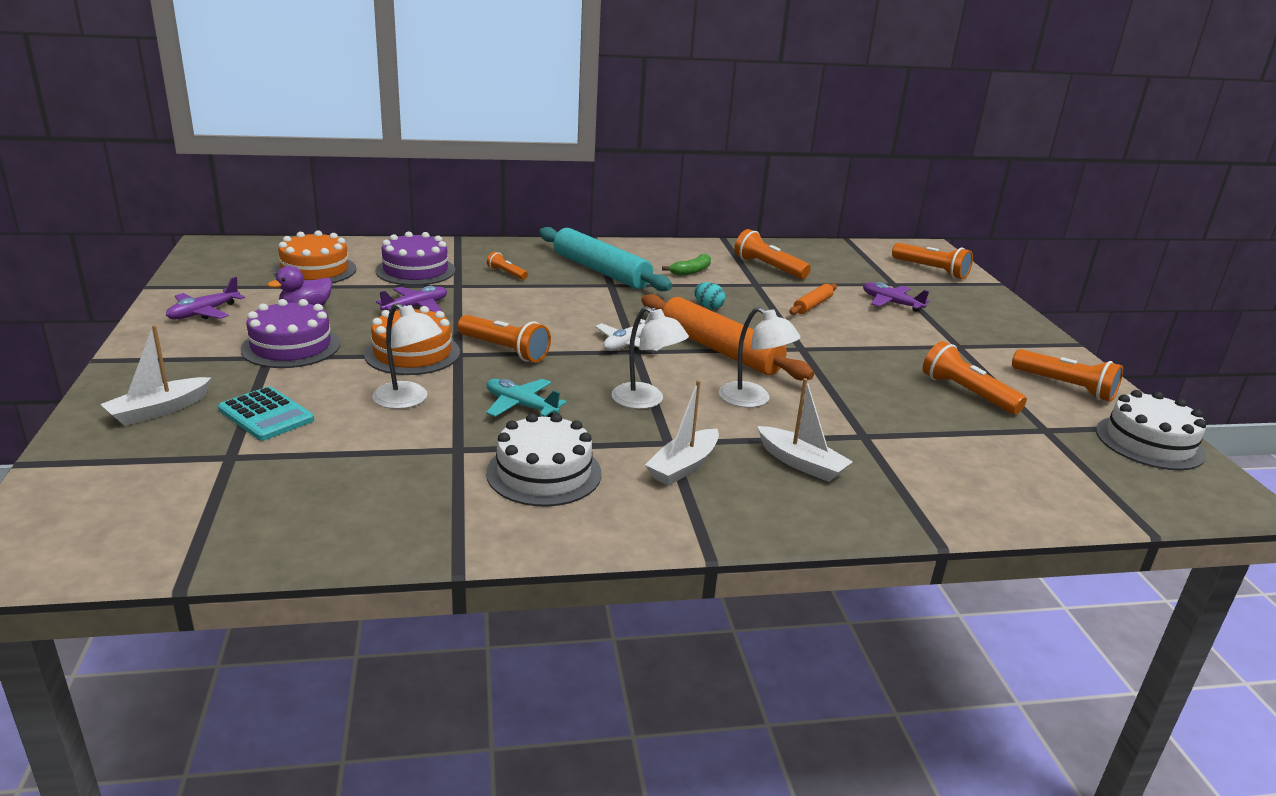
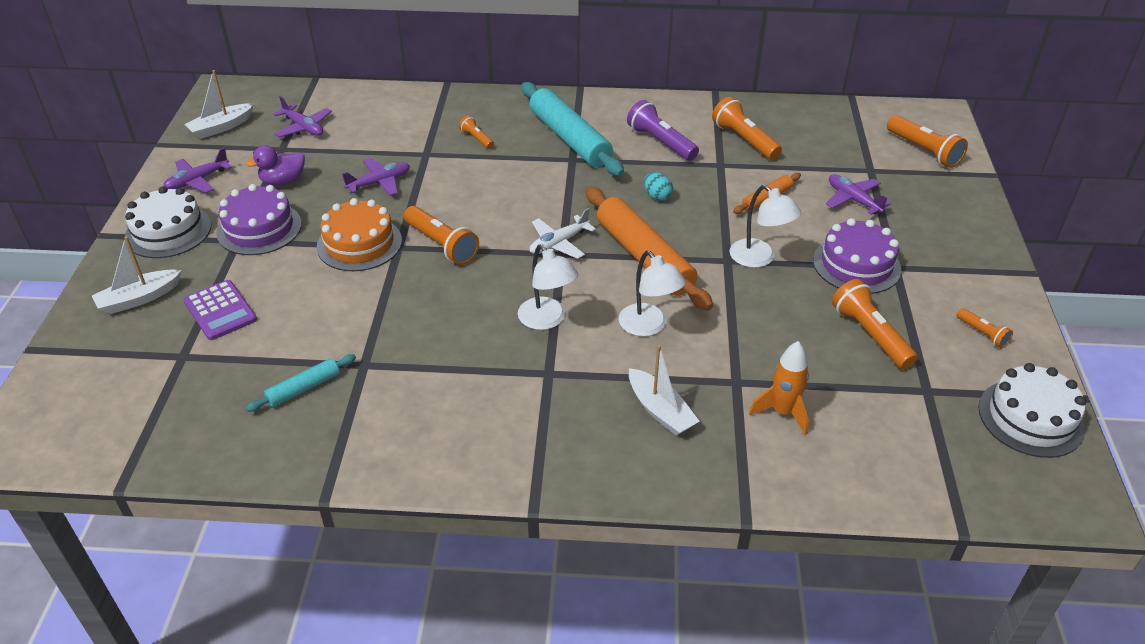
camera: 15 degrees right, 15 degrees up
(266, 415) = (220, 311): turquoise calculator -> purple calculator
(315, 270) = (304, 127): orange cake -> purple plane
(393, 474) = (303, 388): none -> turquoise rolling pin
(408, 400) = (339, 302): white lamp -> white lamp (759, 258)
(415, 270) = (393, 131): purple cake -> purple cake (856, 265)
(521, 406) = (433, 317): turquoise plane -> none
(544, 473) = (427, 399): white cake -> white cake (168, 231)
(683, 466) = (550, 404): white boat -> white boat (221, 127)
(691, 271) = (661, 142): green banana -> purple flashlight
(923, 455) = (783, 412): none -> orange rocket
(1065, 386) = (982, 333): orange flashlight -> orange flashlight, size x0.54

